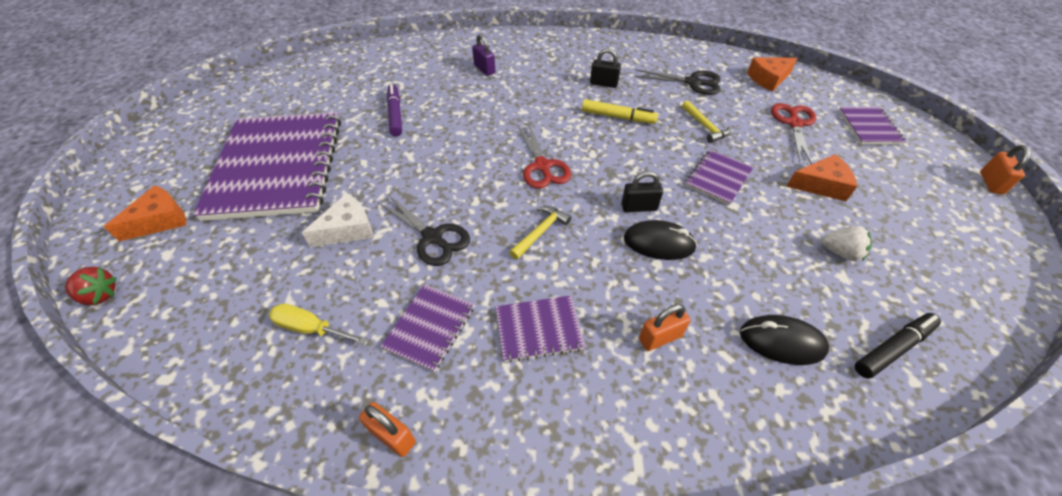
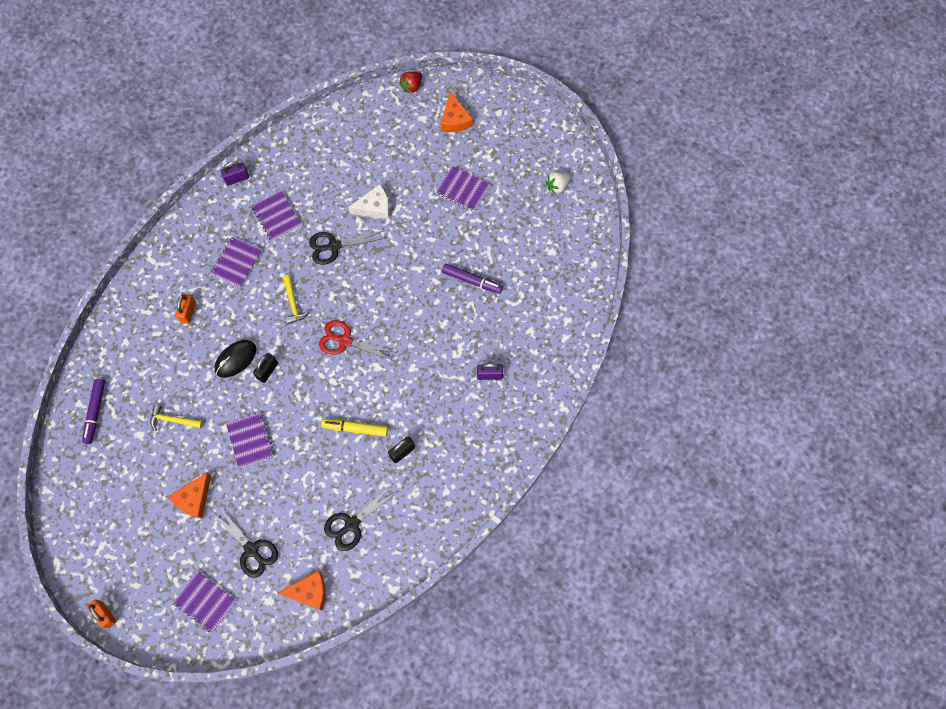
camera: 125 degrees right, 20 degrees up
(278, 167) = (463, 190): purple notebook -> purple notebook, size x0.43
(310, 328) = (318, 167): yellow screwdriver -> none
(347, 229) = (374, 207): white cheese -> white cheese turned 105 degrees counterclockwise
(392, 436) = (237, 178): orange padlock -> purple padlock
(618, 117) = (355, 428): yellow marker -> yellow marker turned 45 degrees clockwise
(705, 126) = (299, 481): yellow hammer -> yellow hammer (173, 420)
(768, 79) = (309, 592): orange cheese -> orange cheese turned 75 degrees clockwise
(781, 342) = (140, 365): black mouse -> none
(794, 123) = (251, 550): red scissors -> black scissors
(840, 252) = (150, 451): white strawberry -> white strawberry (557, 186)
(893, 348) = (95, 412): black marker -> purple marker

